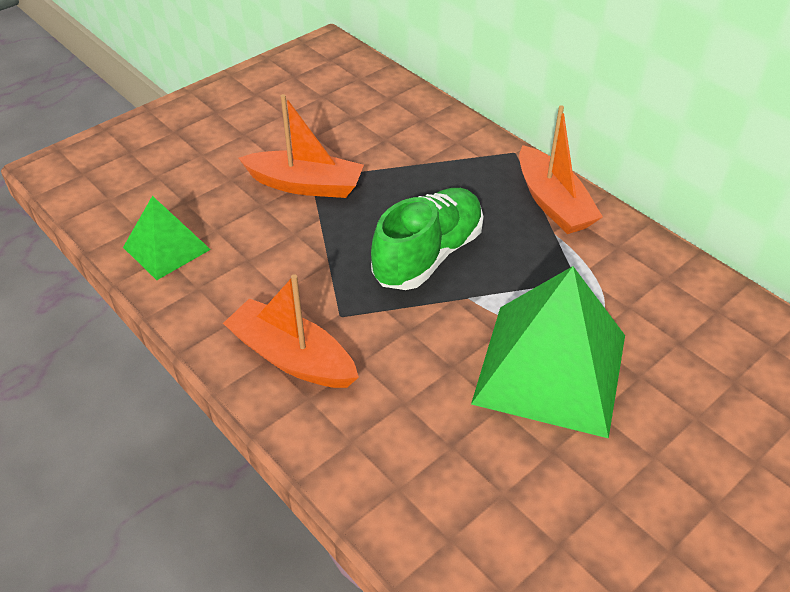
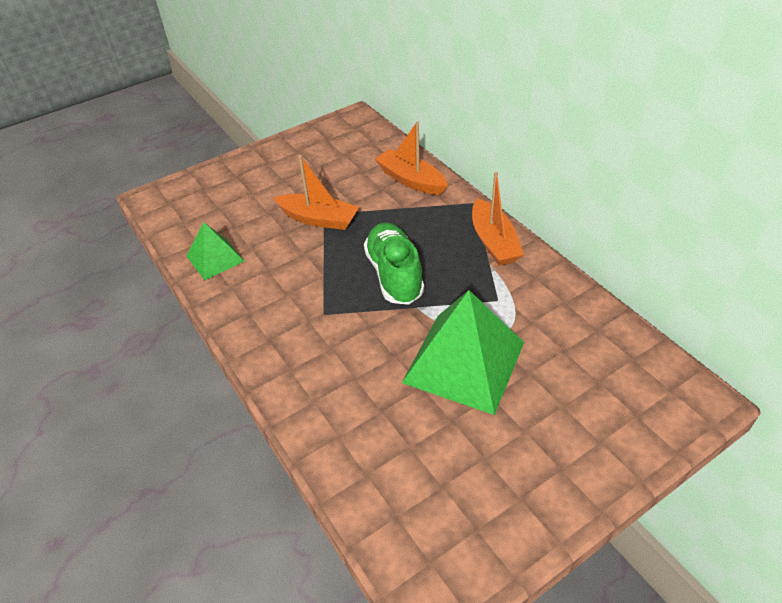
camera: 10 degrees right, 0 degrees up
(291, 357) = (284, 340): orange boat -> orange boat (411, 180)
(428, 255) = (394, 275): green shoe -> green shoe turned 60 degrees counterclockwise

